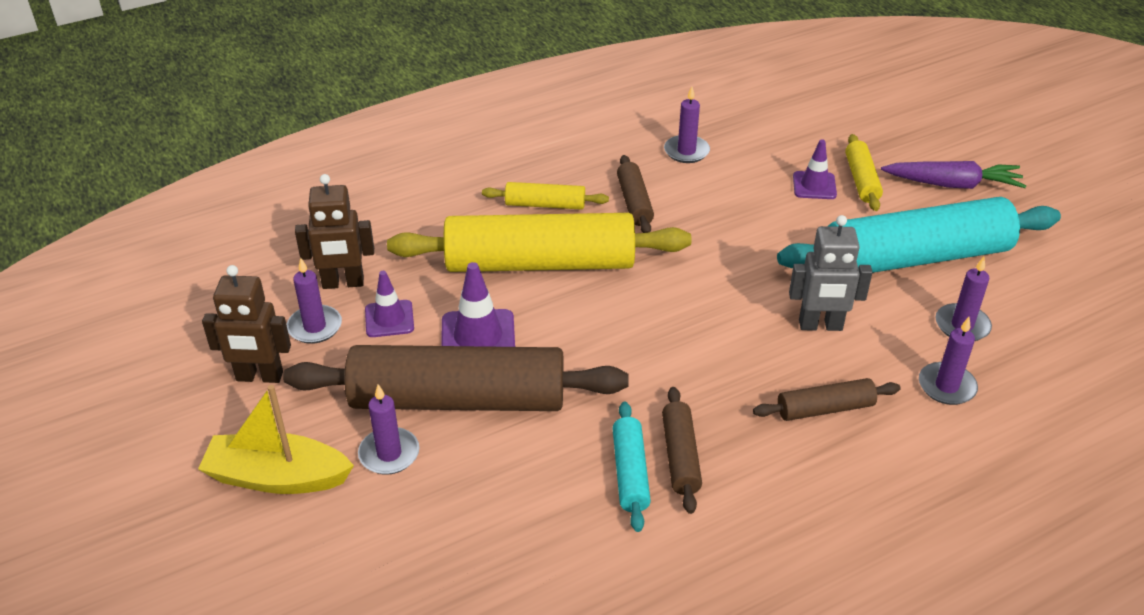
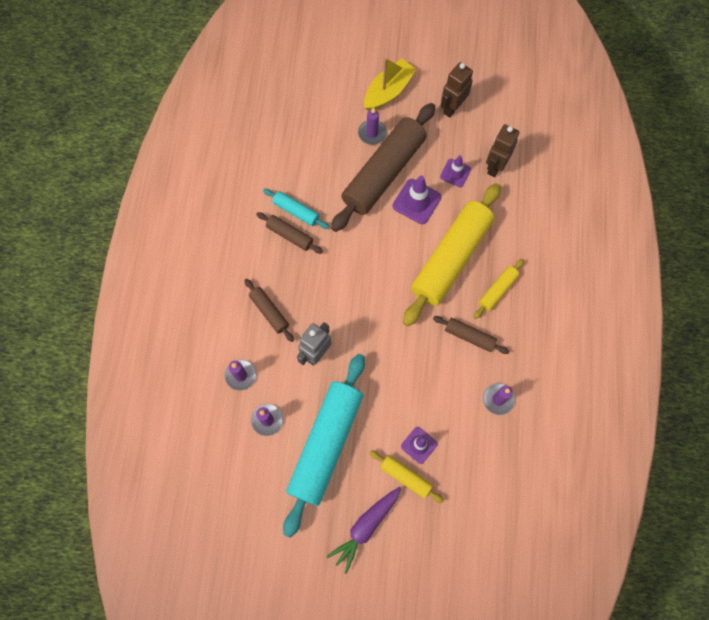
camera: 125 degrees right, 30 degrees up
(315, 327) = (471, 142): purple candle -> none
(825, 408) = (269, 312): brown rolling pin -> brown rolling pin turned 60 degrees counterclockwise

